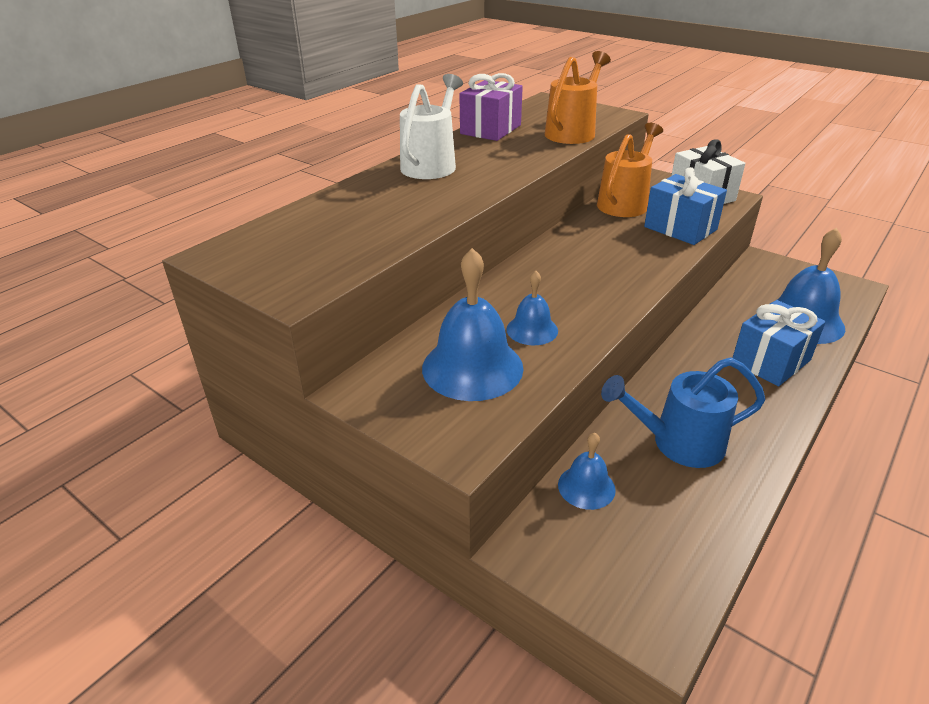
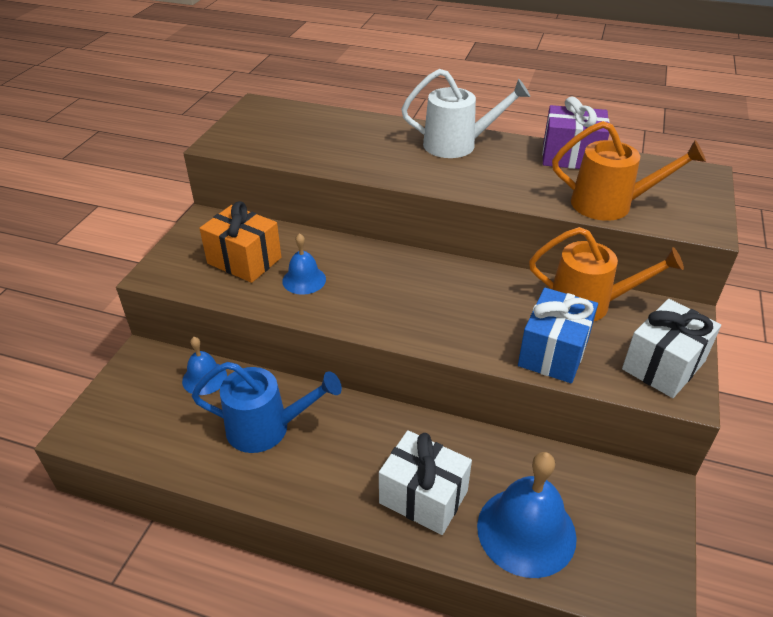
camera: 70 degrees right, 5 degrees up
(472, 367) = (244, 260): blue bell -> orange gift
(677, 443) = (268, 428): blue watering can -> blue watering can turned 120 degrees clockwise
(771, 361) = (423, 497): blue gift -> white gift

